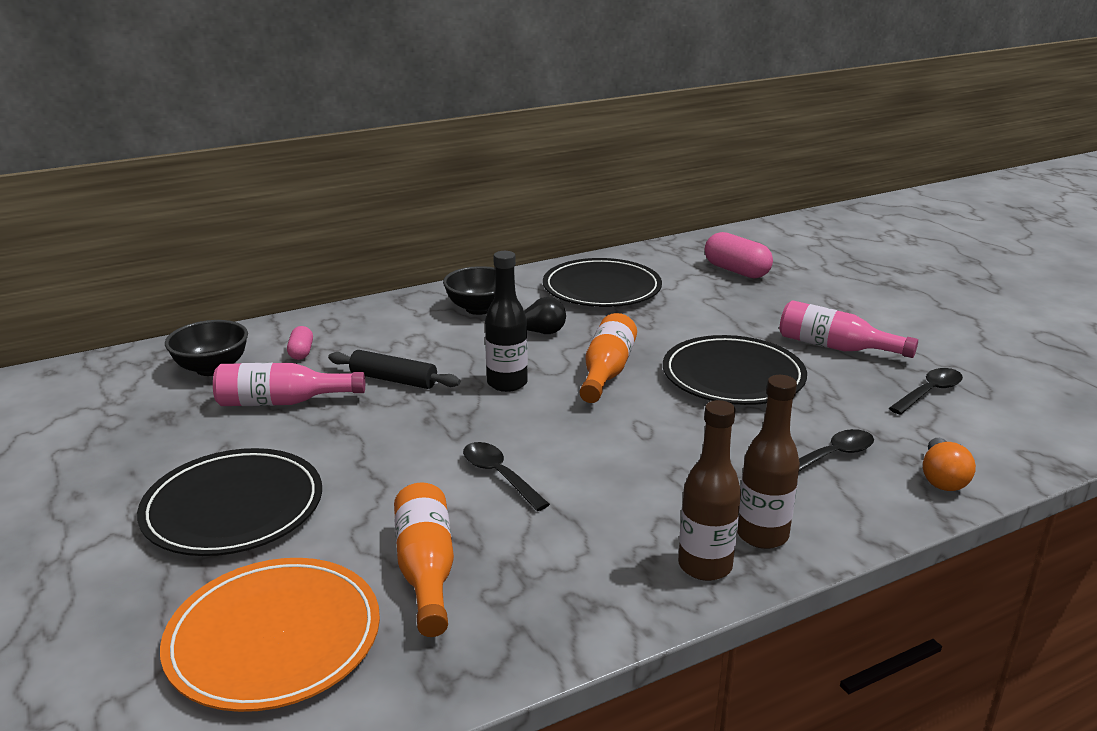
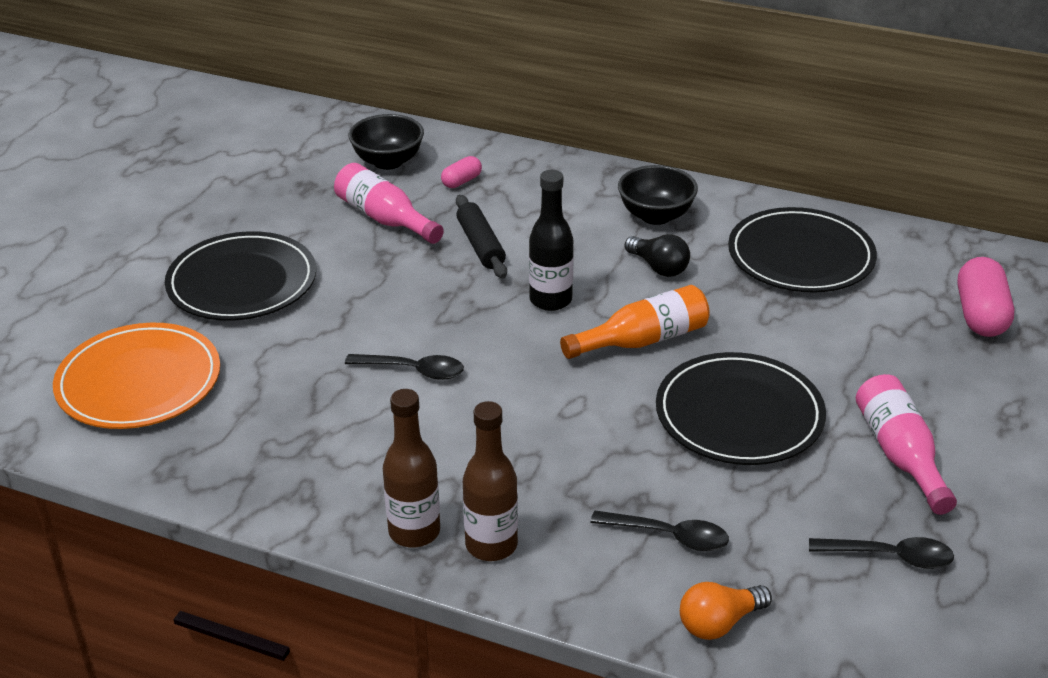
camera: 50 degrees right, 10 degrees up
(426, 570) = (265, 402): orange bottle -> none
(499, 476) = (413, 370): black spoon -> black spoon turned 90 degrees clockwise

